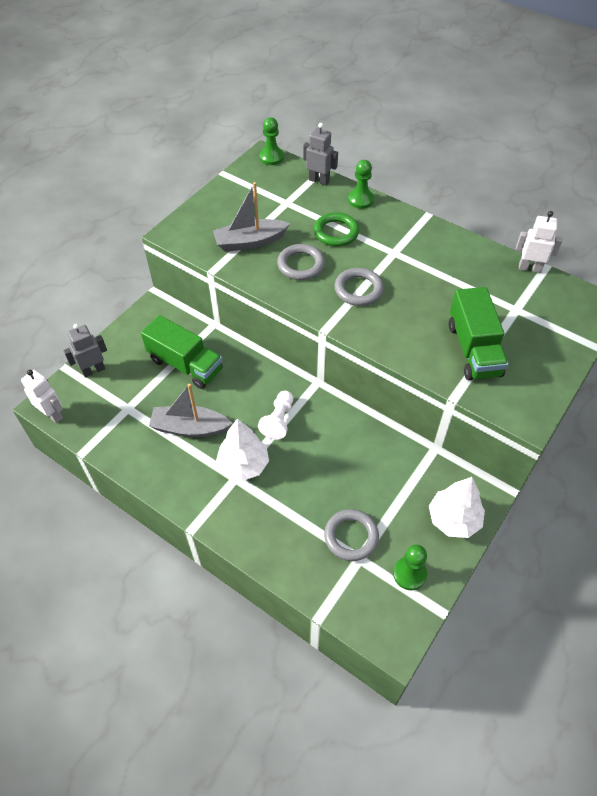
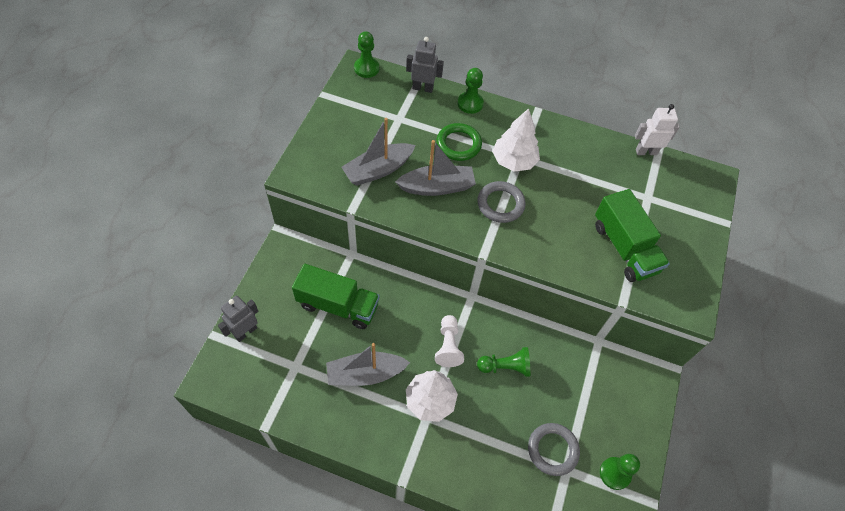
camera: 20 degrees left, 5 degrees up
(52, 414) = (219, 391): white robot -> none
(301, 265) = (437, 187): grey ring -> grey boat
(329, 451) = (505, 367): none -> green pawn
(454, 519) = (636, 409): white tree -> white tree (514, 161)

